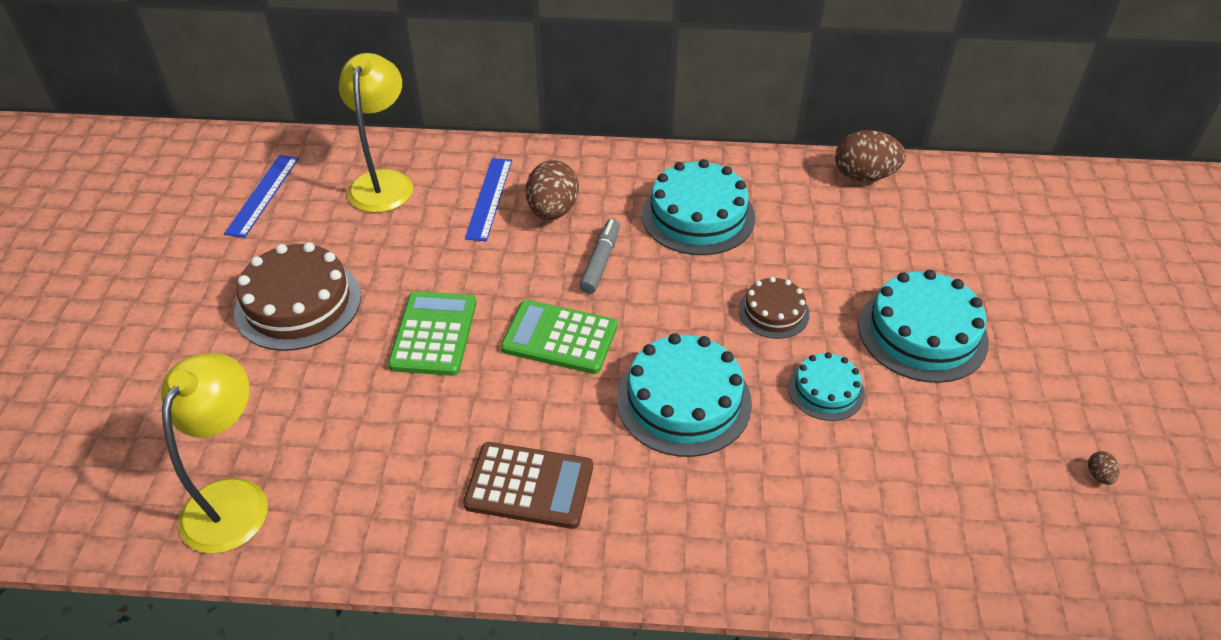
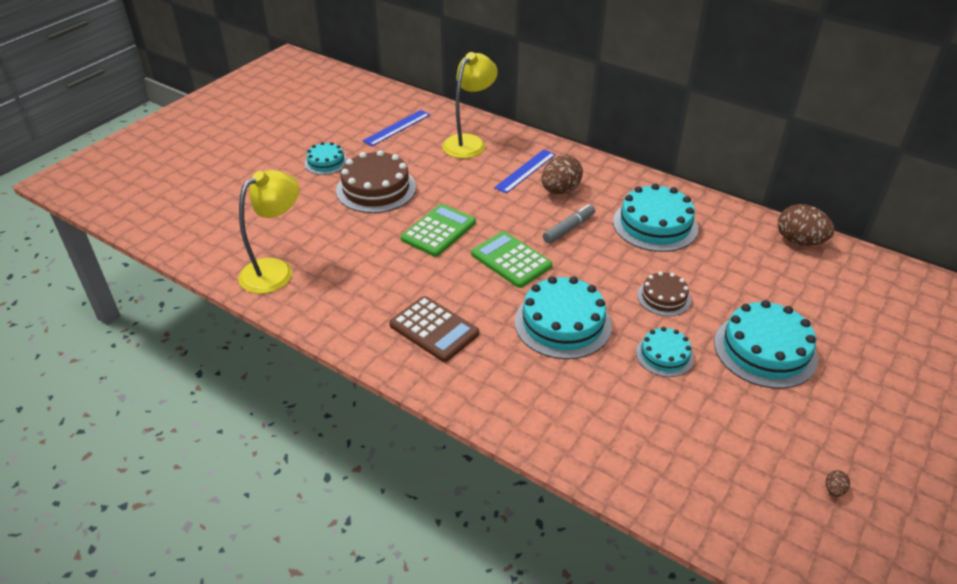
camera: 30 degrees right, 5 degrees down
(191, 290) = (326, 162): none -> turquoise cake

